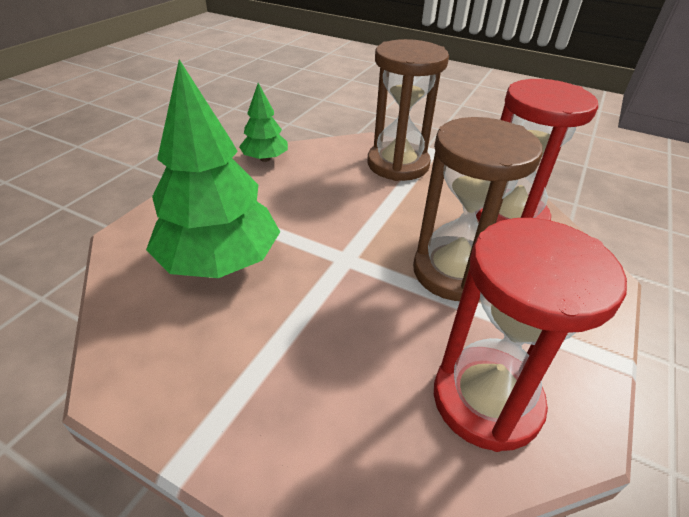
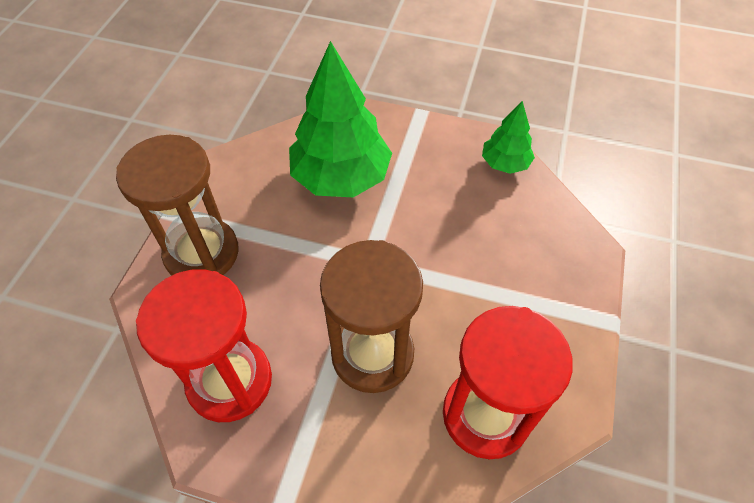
camera: 80 degrees right, 15 degrees up
(398, 164) = (552, 285): brown hourglass -> brown hourglass (202, 253)

